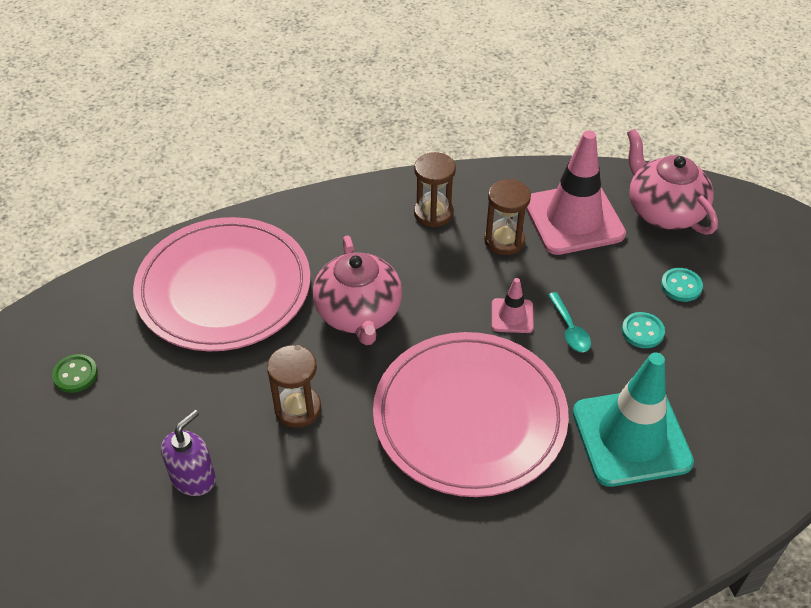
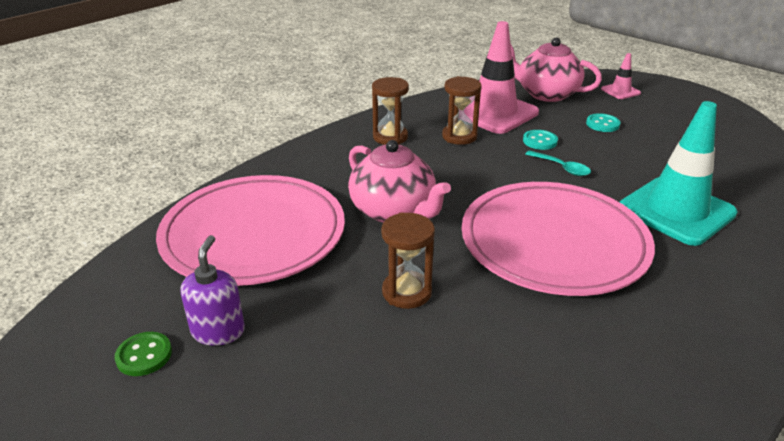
camera: 30 degrees left, 15 degrees down
(193, 478) = (357, 389): purple soap dispenser -> purple soap dispenser (218, 331)
(512, 316) = (513, 174): pink traffic cone -> pink traffic cone (620, 91)
(642, 331) = (609, 153): turquoise button -> turquoise button (540, 141)

